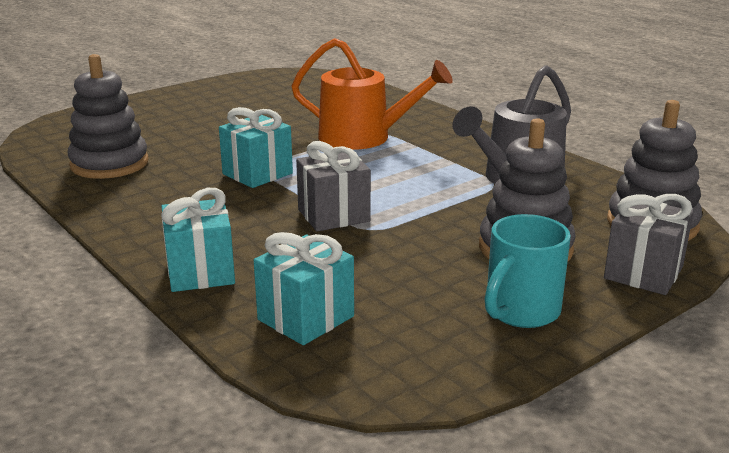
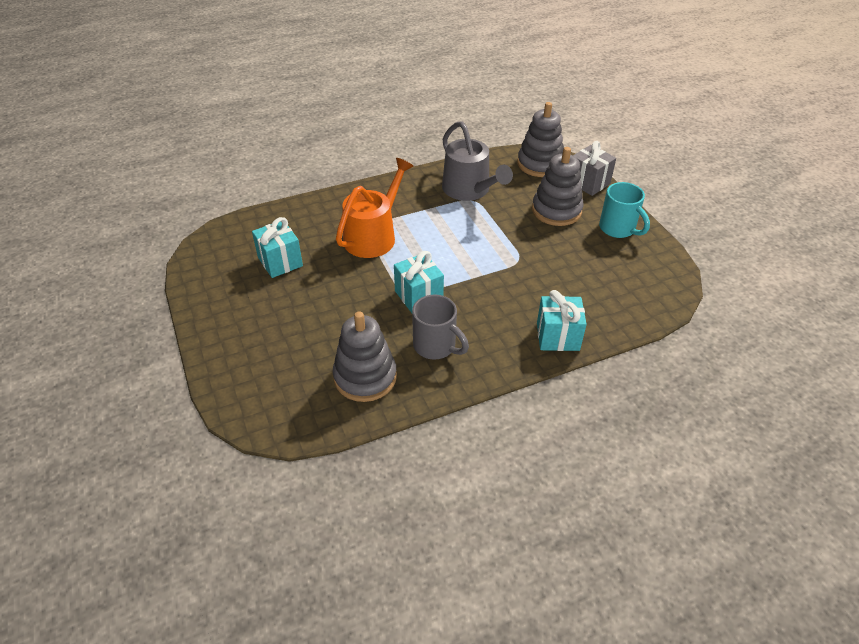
camera: 75 degrees left, 20 degrees up
(165, 193) = (436, 346): none -> grey mug
(306, 318) = (615, 300): turquoise gift -> turquoise gift (280, 262)
(333, 215) = (497, 271): grey gift -> none

